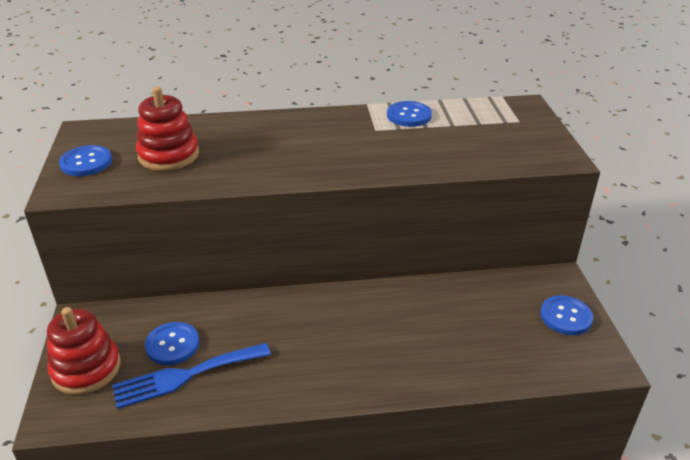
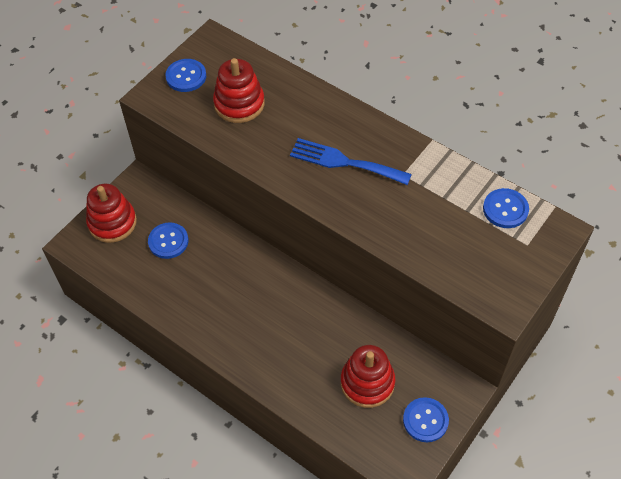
camera: 45 degrees right, 20 degrees up
(185, 376) = (155, 270): blue fork -> blue fork (344, 162)
(409, 115) = (447, 176): blue button -> blue button (505, 209)
(490, 324) = (367, 383): none -> red stacking toy

